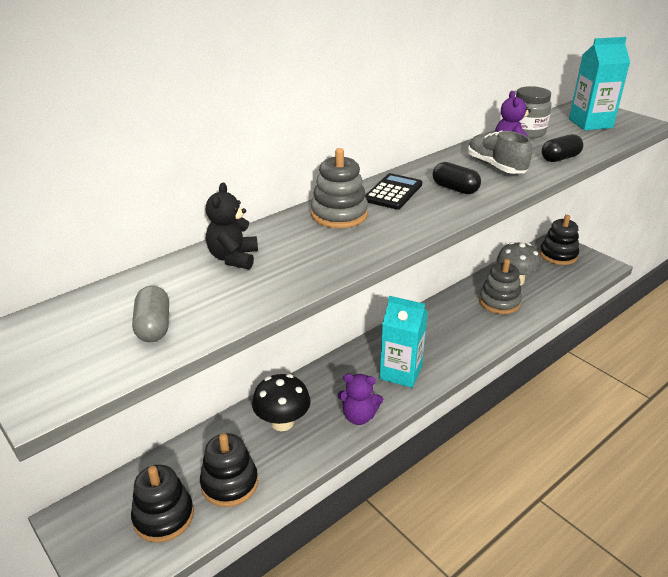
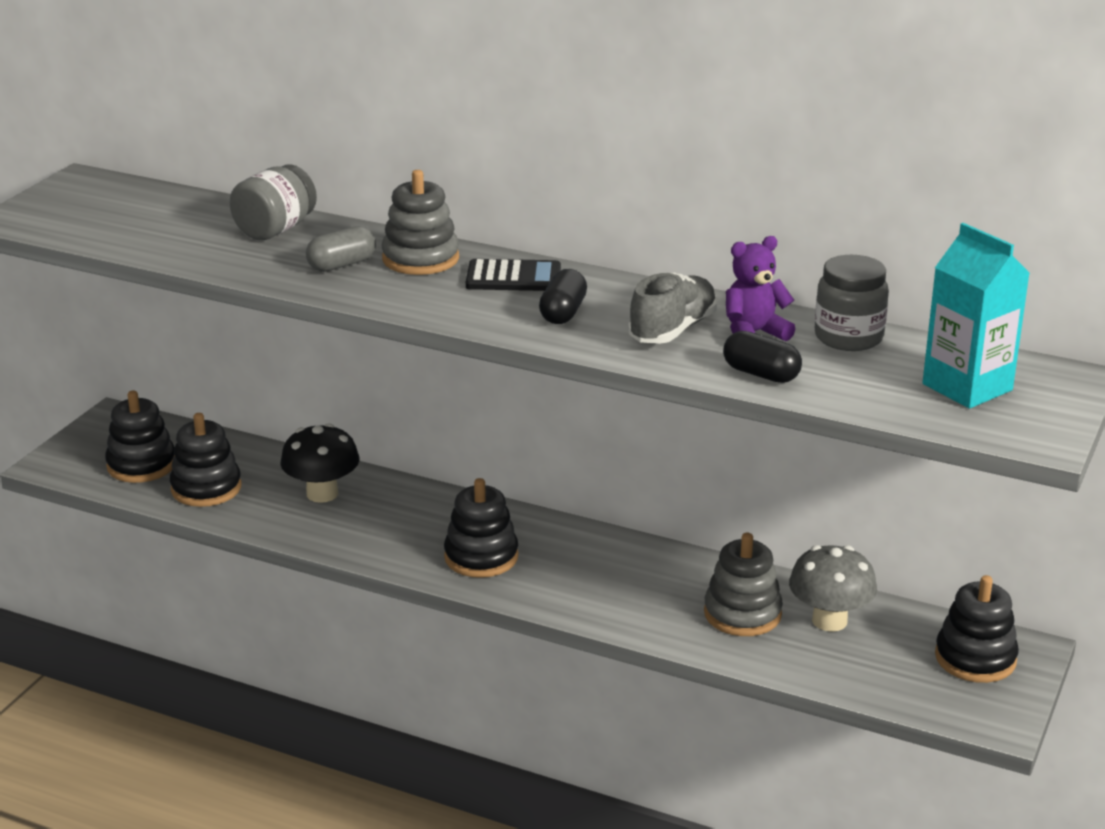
camera: 65 degrees right, 5 degrees down
(153, 326) = (131, 228): grey capsule -> grey capsule (342, 265)
(233, 258) = (275, 230): black teddy bear -> grey jar
(359, 416) = (368, 544): purple teddy bear -> none
(401, 372) = (481, 557): turquoise carton -> black stacking toy

